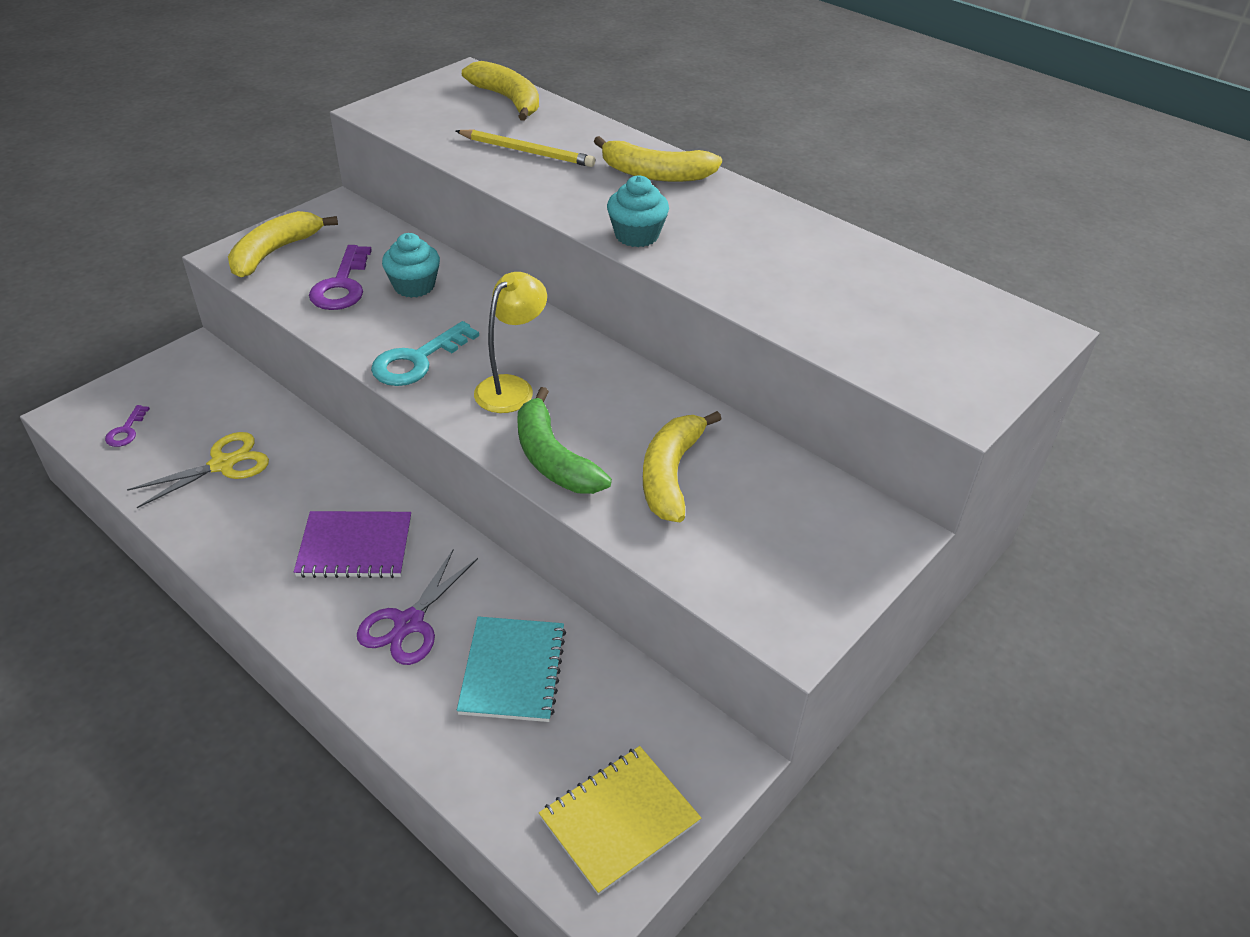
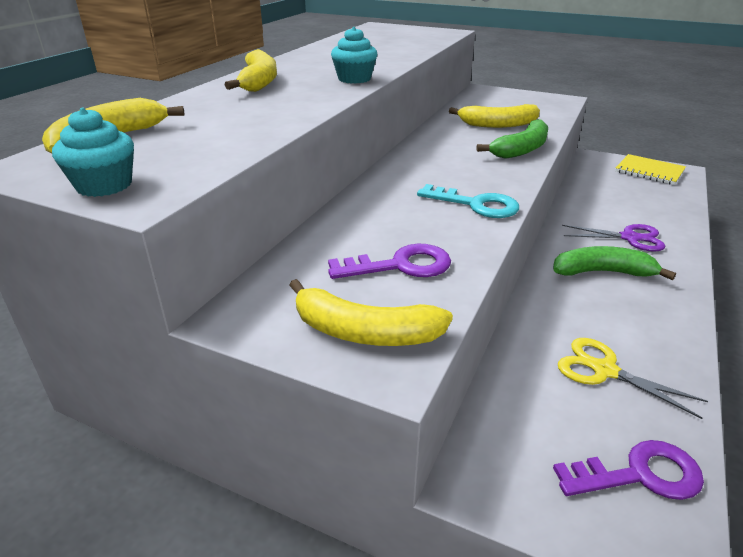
camera: 105 degrees left, 10 degrees down
(126, 430) = (639, 474): purple key -> purple key, size x1.87
(355, 546) = (602, 272): purple notebook -> green banana
(414, 286) = (375, 229): turquoise cupcake -> turquoise cupcake (104, 185)
(512, 387) = (471, 169): yellow lamp -> none
(512, 670) = (616, 204): turquoise notebook -> none
(527, 151) = (235, 118): yellow pencil -> none

